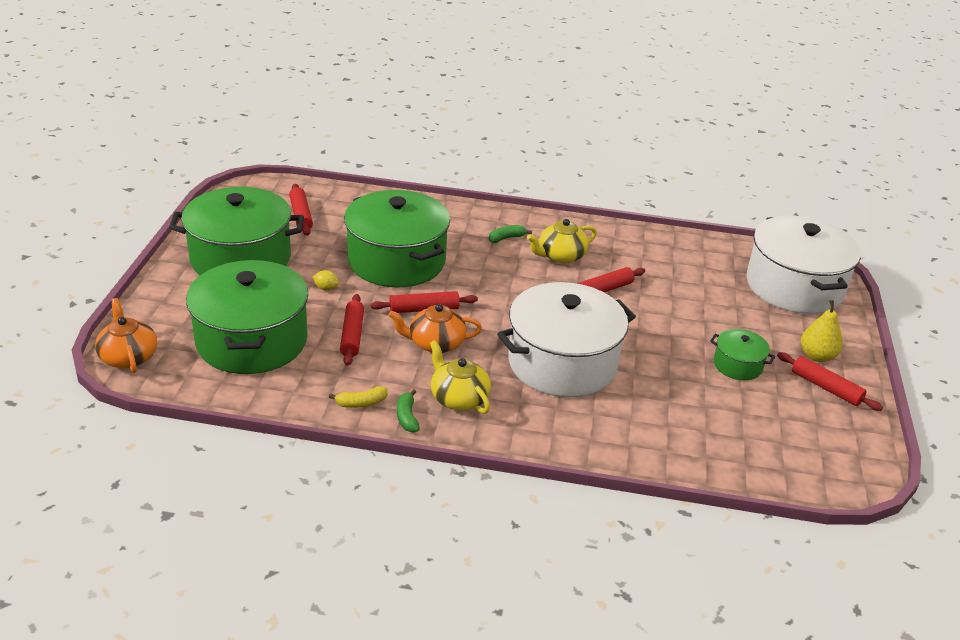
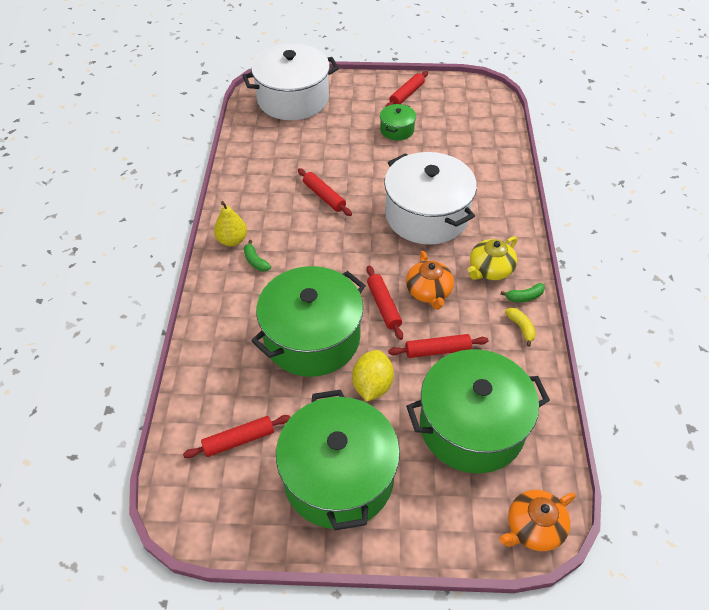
camera: 95 degrees left, 15 degrees up
(326, 288) = (372, 385): yellow lemon -> yellow lemon, size x2.07
(560, 256) = (278, 223): yellow teapot -> none
(817, 356) = (374, 95): yellow pear -> yellow pear (232, 240)

